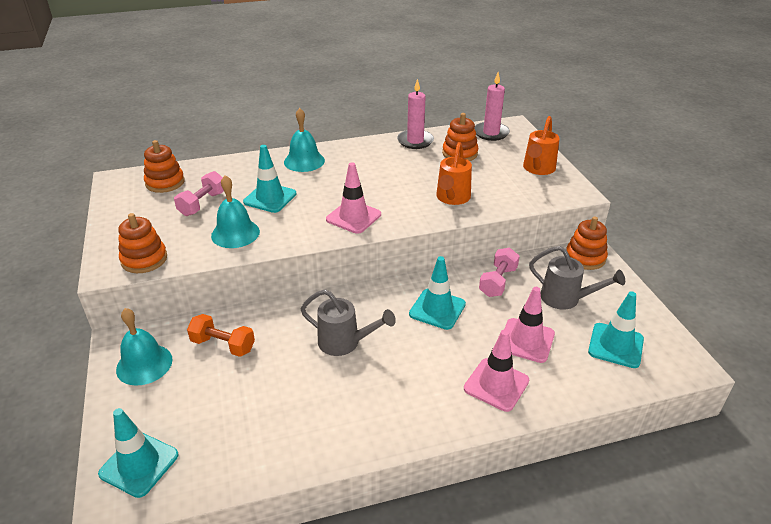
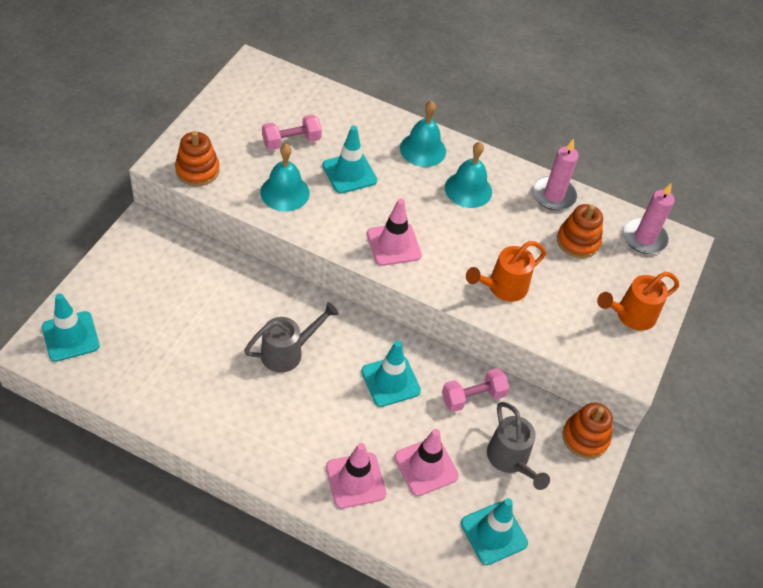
camera: 35 degrees right, 15 degrees up
(144, 364) = (140, 259): turquoise bell -> turquoise bell (468, 189)
(165, 182) = (285, 95): orange stacking toy -> none
(223, 345) = (203, 285): orange dumbbell -> none
(344, 342) = (287, 352): grey watering can -> grey watering can turned 90 degrees counterclockwise

